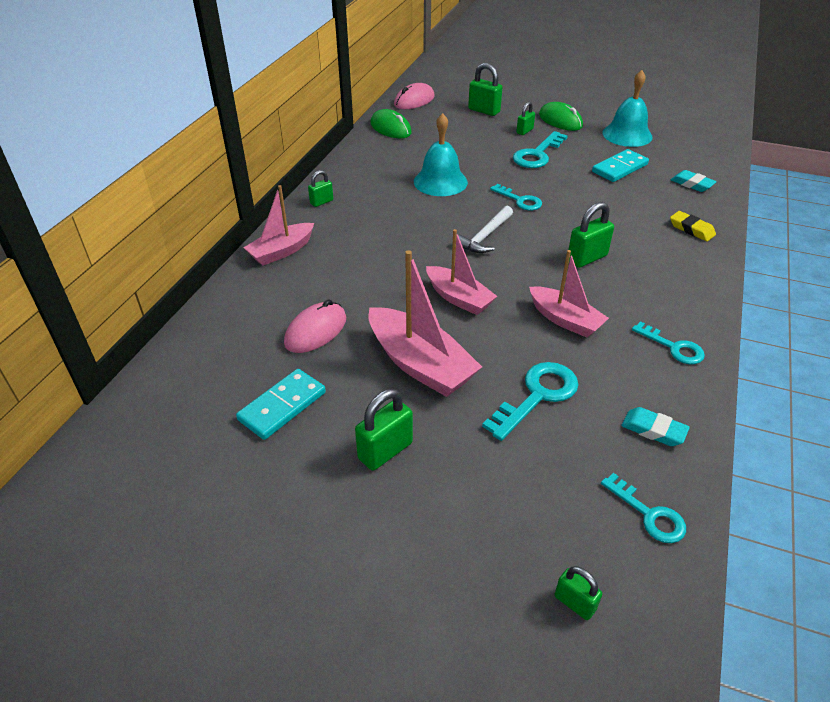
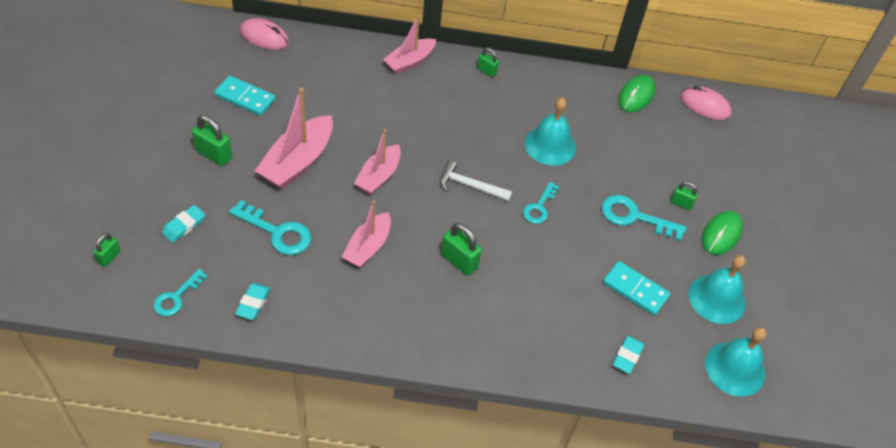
camera: 70 degrees right, 10 degrees up
(281, 251) = (409, 61): pink boat -> pink boat turned 75 degrees counterclockwise
(316, 331) = (321, 99): pink mouse -> pink mouse (264, 37)
(484, 111) = (711, 165): green padlock -> none
(518, 497) = (184, 226): none -> turquoise eraser
(674, 347) = (349, 322): turquoise key -> none
(691, 229) = (535, 349): yellow eraser -> none
(695, 140) = (735, 368): none -> turquoise bell

